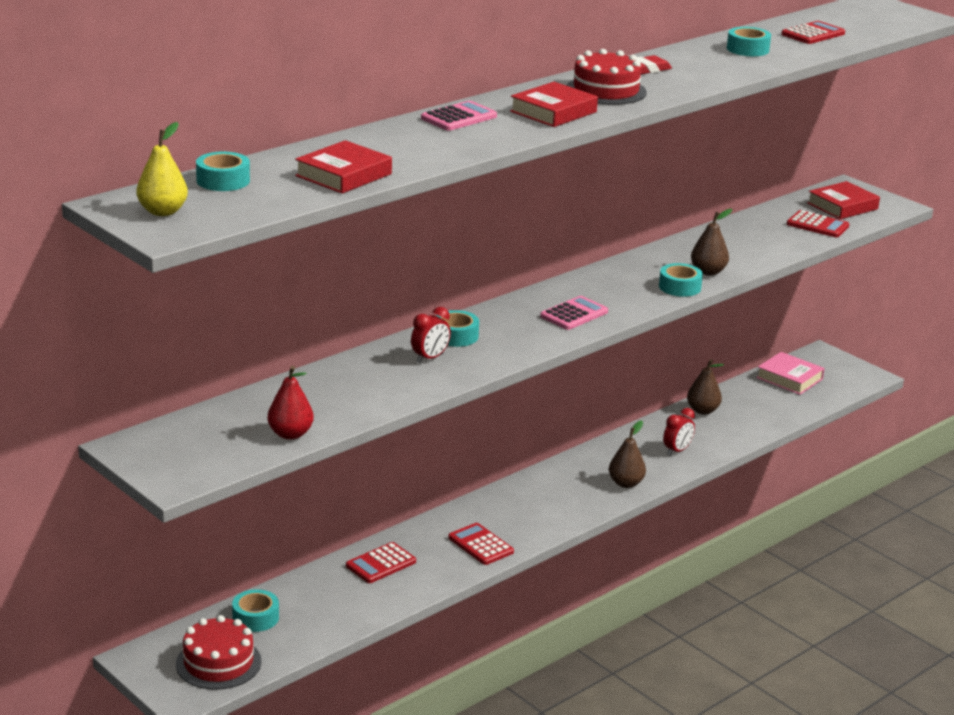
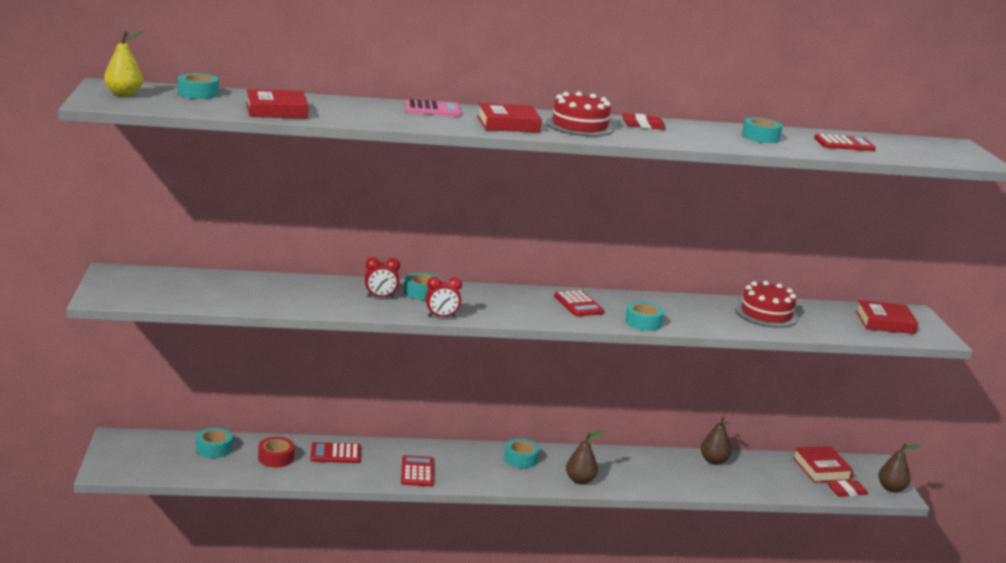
camera: 35 degrees right, 5 degrees down
(218, 663) = (154, 462): red cake -> red cake (766, 314)
(290, 434) = (213, 301): red pear -> none
(331, 596) = (276, 458): none -> red tape
(549, 486) = (521, 459): none -> turquoise tape
(574, 314) = (530, 310): pink calculator -> none
(677, 451) = (652, 477): red clock -> red clock (441, 317)
(708, 272) = (685, 322): brown pear -> brown pear (891, 488)
(789, 378) = (821, 469): pink book -> red book
(817, 225) = (837, 326): red calculator -> red calculator (578, 304)
(832, 392) = (846, 491): none -> red eraser

